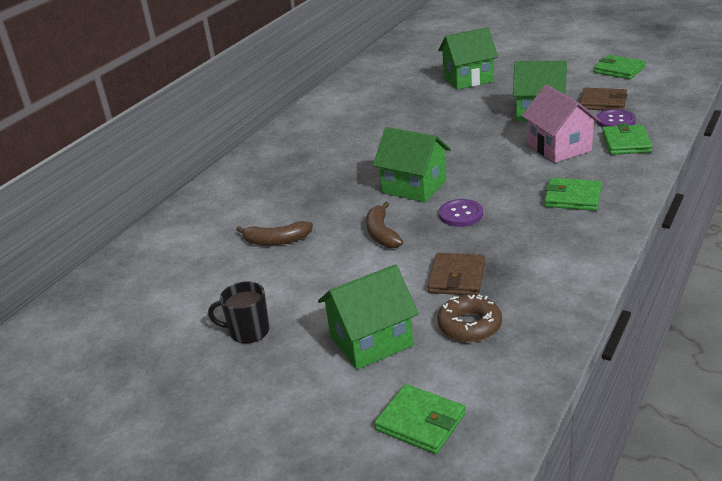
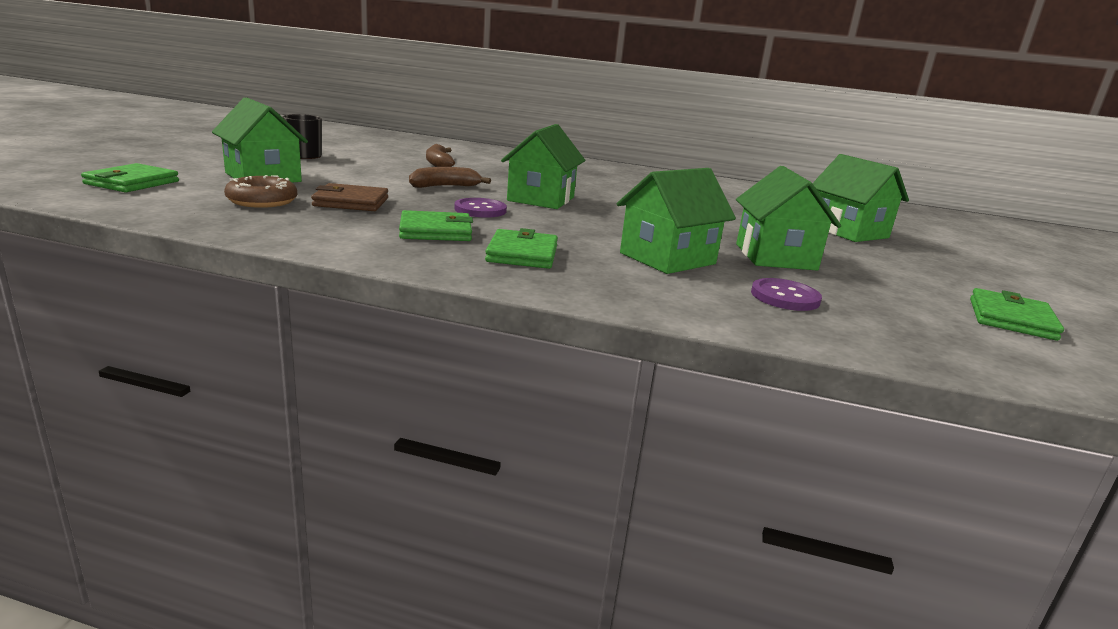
camera: 70 degrees right, 10 degrees down
(559, 147) = (667, 258): pink house -> green house
(603, 102) = (851, 295): brown wallet -> none
(626, 143) = (707, 296): green wallet -> green wallet (435, 231)

